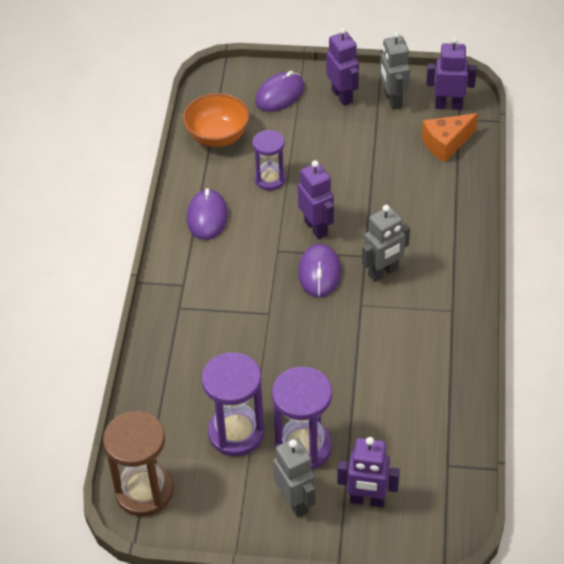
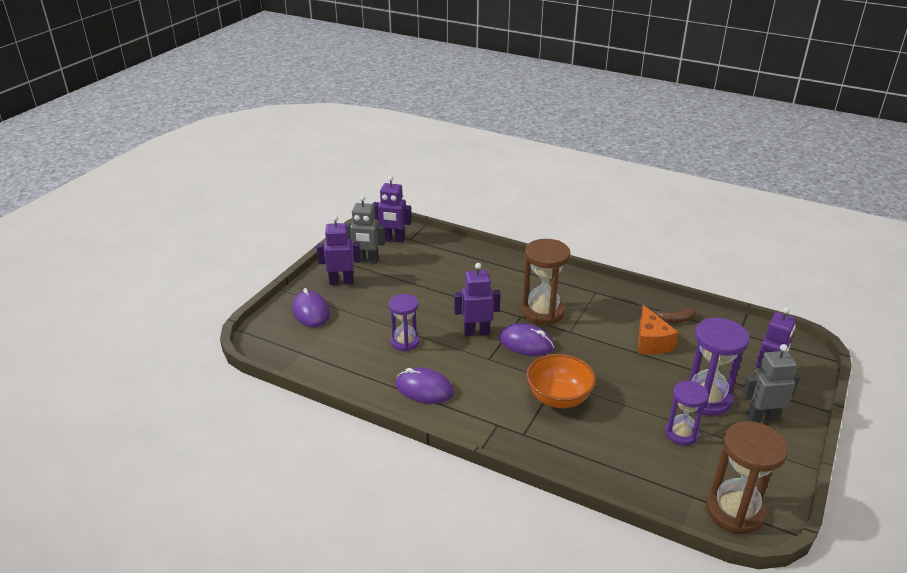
camera: 70 degrees left, 15 degrees down
(217, 137) = (331, 358): orange bowl -> orange bowl (558, 398)
(236, 433) = (681, 433): purple hourglass -> purple hourglass, size x0.64
(383, 272) = (542, 312): grey robot -> brown hourglass
(438, 397) = (675, 320): none -> brown banana
(446, 144) = (431, 251): orange cheese -> orange cheese (651, 342)
(448, 105) = (393, 239): purple robot -> purple robot turned 105 degrees counterclockwise

